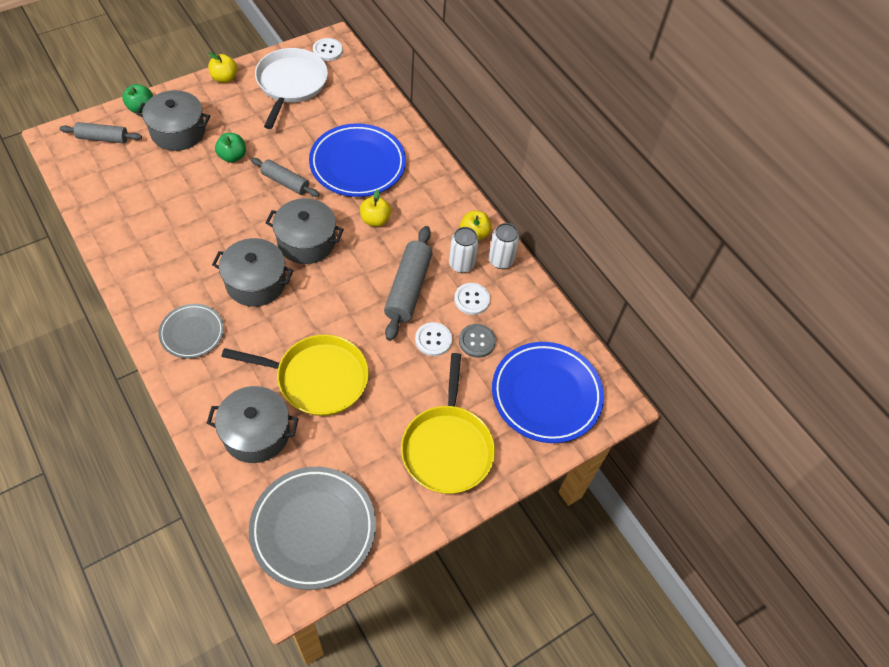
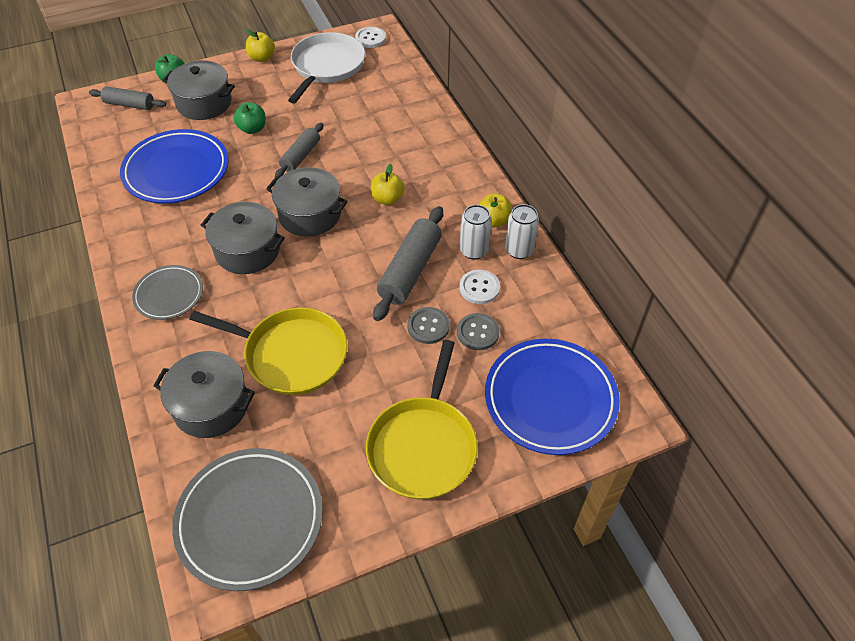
camera: 15 degrees right, 5 degrees down
(285, 182) = (301, 156): grey rolling pin -> grey rolling pin turned 75 degrees clockwise
(357, 164) = (380, 144): blue plate -> blue plate (176, 171)
(433, 340) = (428, 326): white button -> grey button

